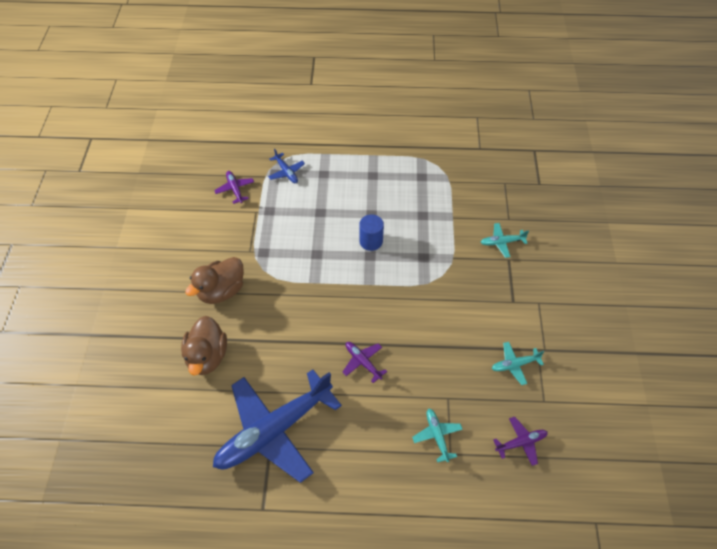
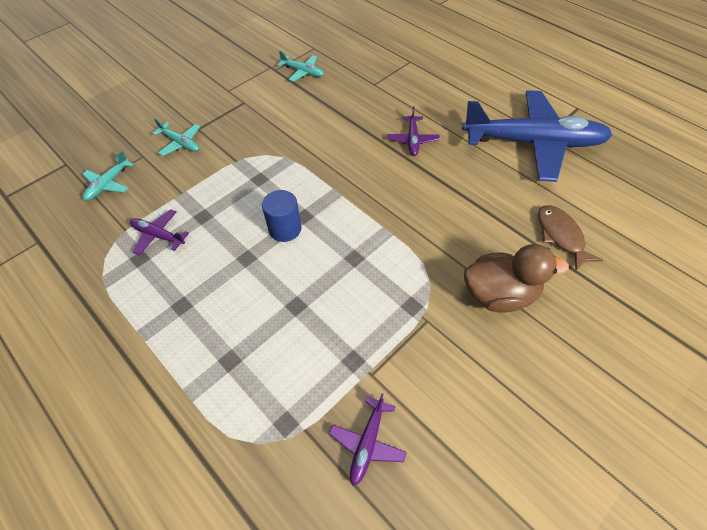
camera: 135 degrees left, 0 degrees up
(207, 356) = (561, 236): brown duck -> brown fish
(286, 172) = (270, 409): blue plane -> none
(437, 436) = (408, 72): turquoise plane -> turquoise plane (108, 184)
(520, 442) = (358, 41): purple plane -> purple plane (159, 236)

